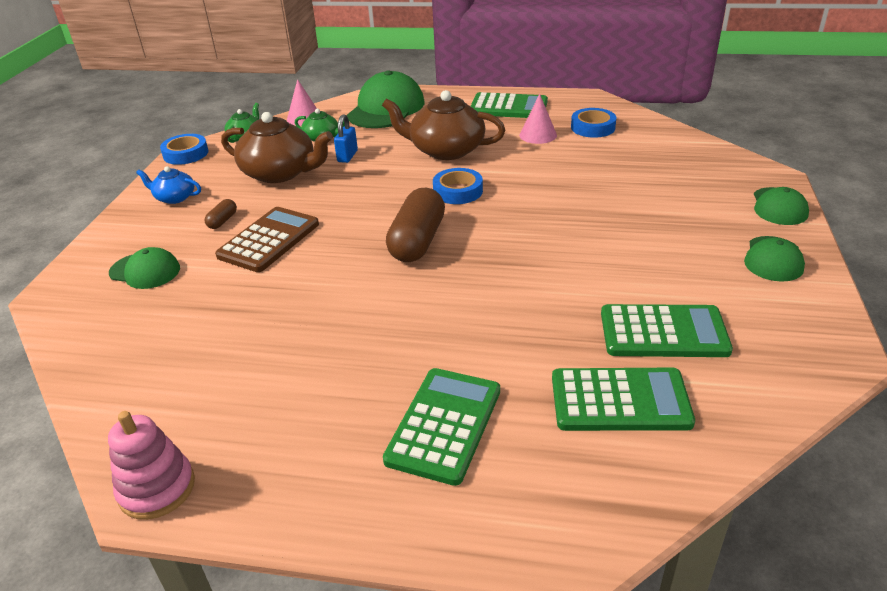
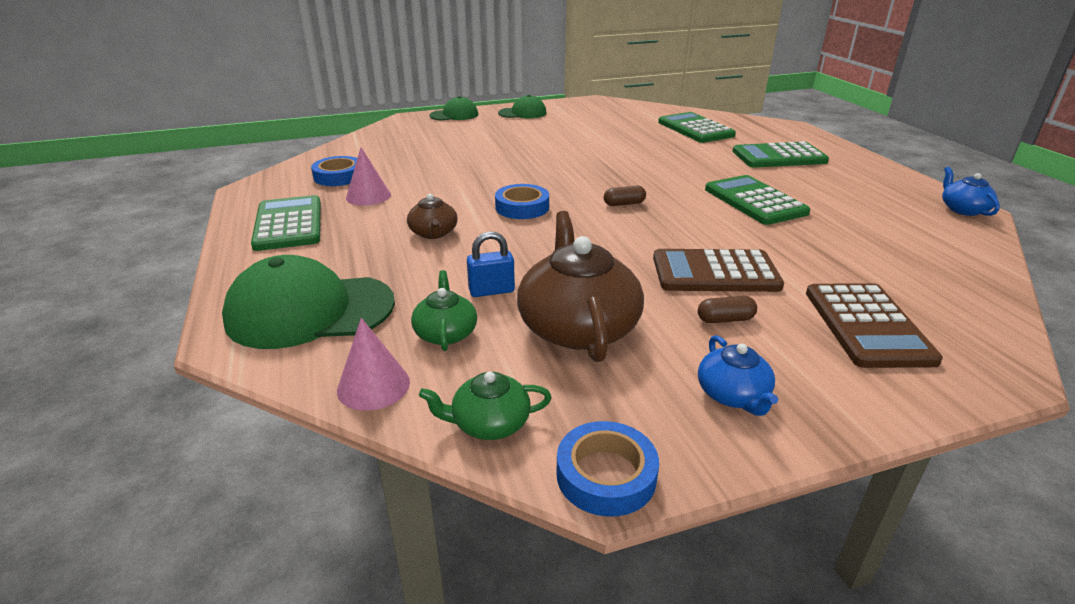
camera: 120 degrees left, 5 degrees down
(145, 271) = (867, 325): green cap -> brown calculator
(157, 488) = (963, 209): pink stacking toy -> blue teapot
(417, 241) = (624, 204): brown capsule -> brown capsule, size x0.44
(446, 150) = (433, 233): brown teapot -> brown teapot, size x0.52
(663, 332) = (628, 127): green calculator -> green calculator (755, 201)

